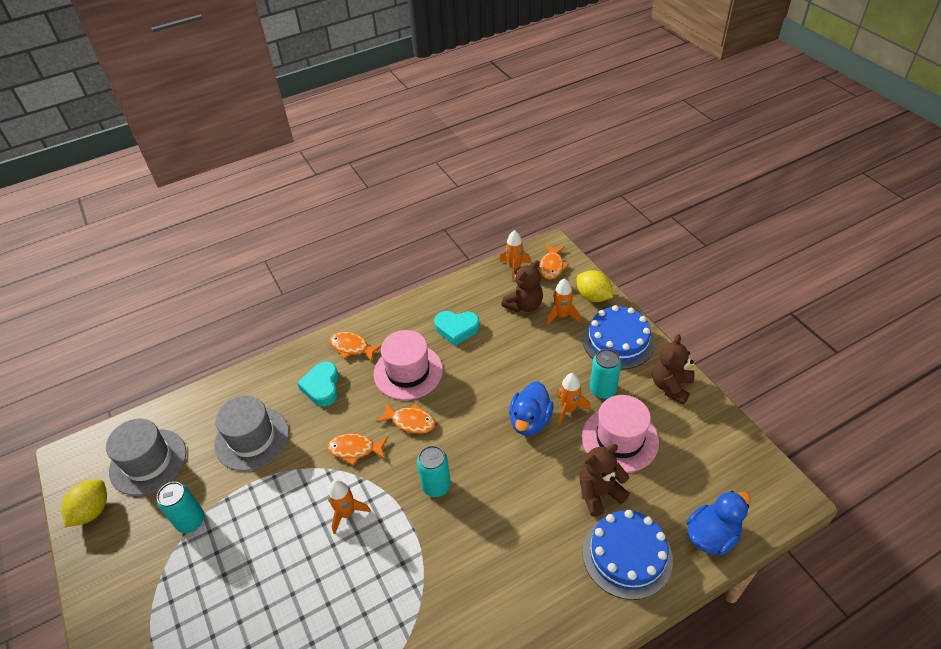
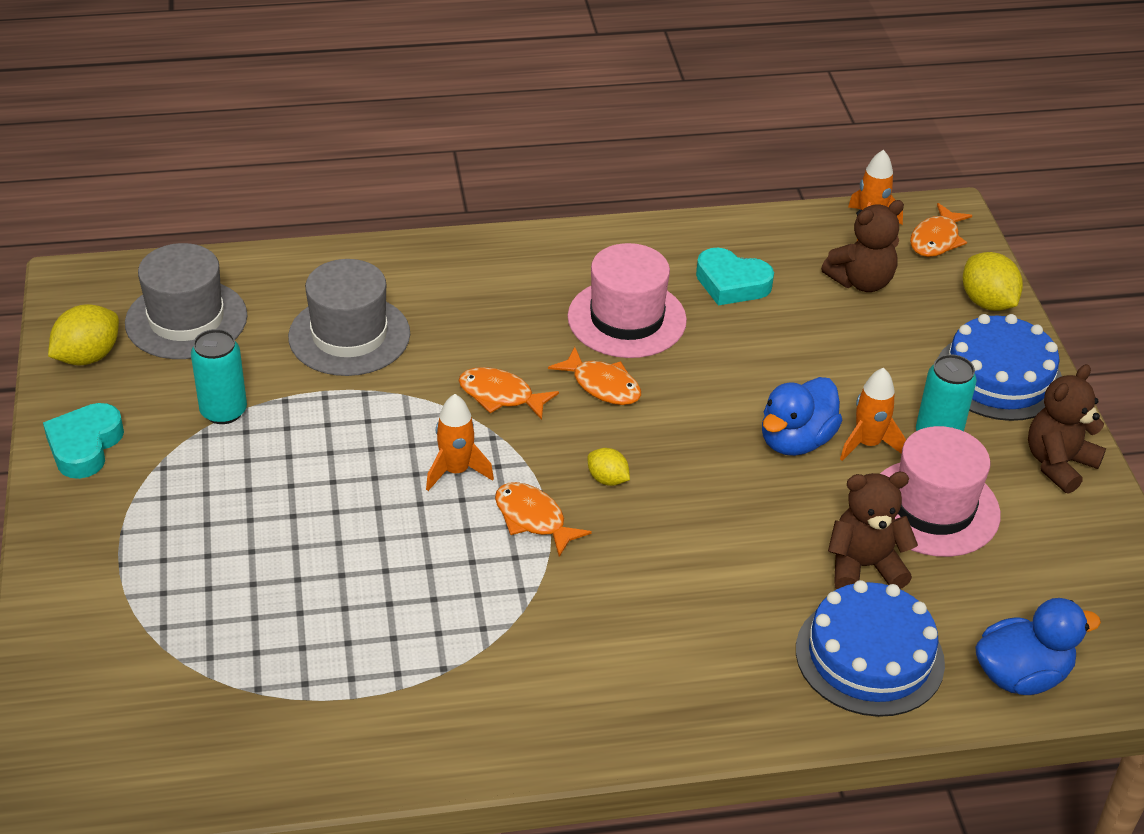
camera: 15 degrees right, 5 degrees down
(322, 387) = (482, 300): turquoise heart -> turquoise heart (85, 446)
(352, 347) = (550, 261): orange fish -> orange fish (533, 519)
(436, 486) = (607, 479): turquoise can -> yellow lemon
(561, 316) = (918, 314): orange rocket -> none

